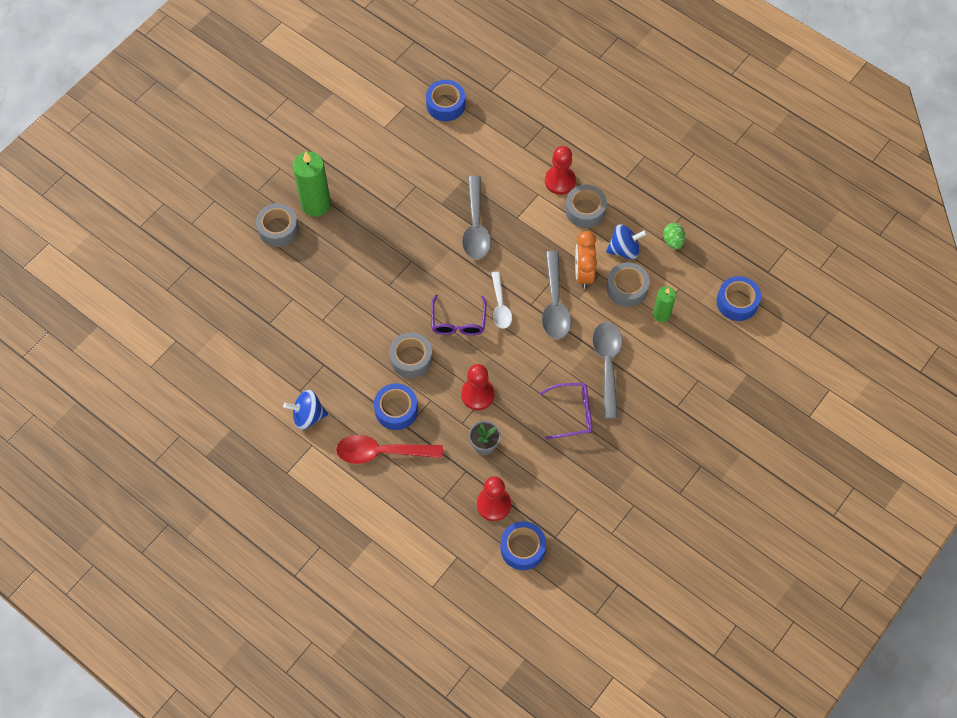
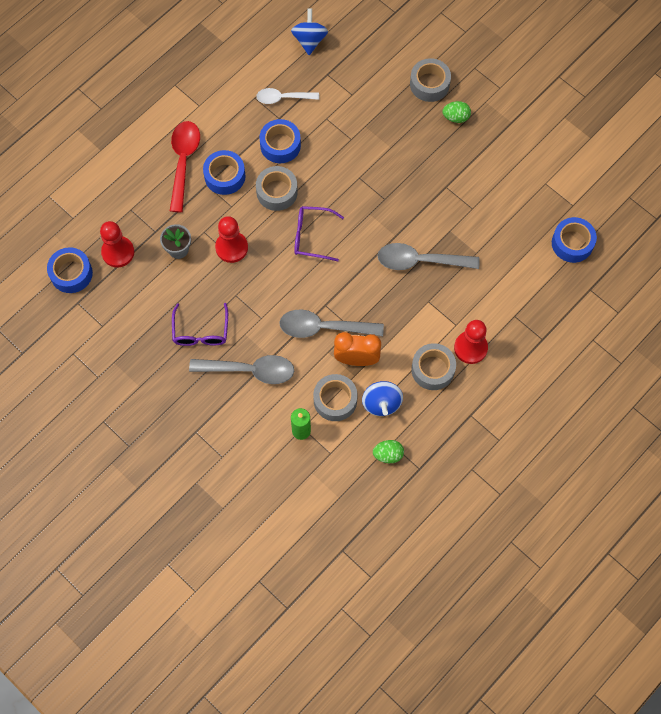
camera: 95 degrees right, 5 degrees up
(308, 416) = (228, 103): blue spinning top -> blue spinning top (309, 40)
(316, 204) = (456, 117): green candle -> green egg
(500, 306) = (326, 276): white spoon -> white spoon (283, 98)
(737, 302) = (308, 511): blue tape -> blue tape (280, 145)

